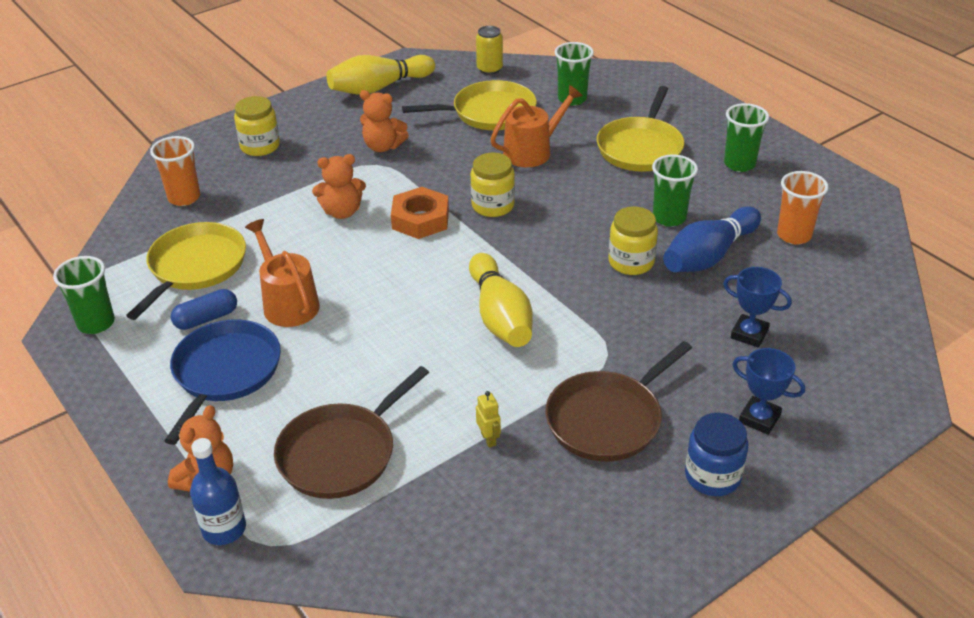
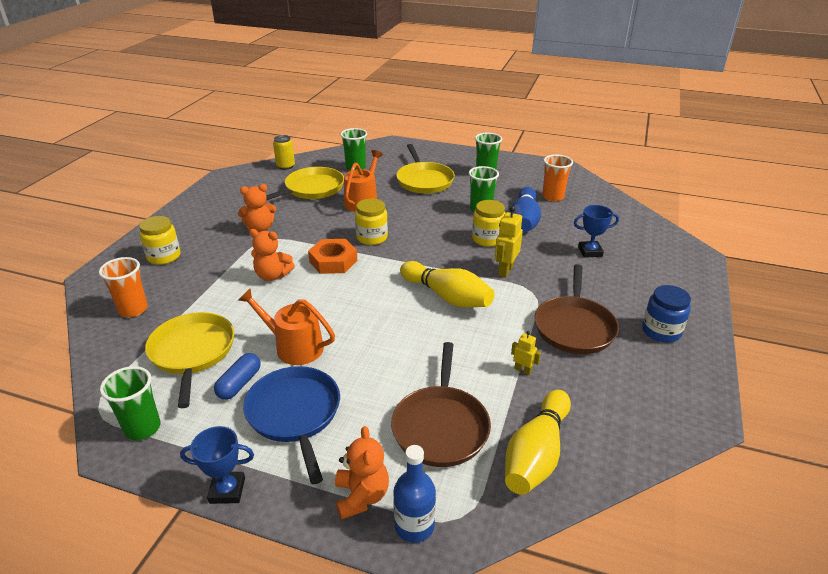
camera: 35 degrees left, 5 degrees down
(342, 212) = (272, 276): orange teddy bear -> orange teddy bear turned 60 degrees clockwise
(379, 87) = (219, 196): yellow bowling pin -> yellow bowling pin (536, 454)
(606, 313) = (505, 270): none -> yellow robot
(759, 418) = (646, 291): blue trophy -> blue trophy (227, 490)

